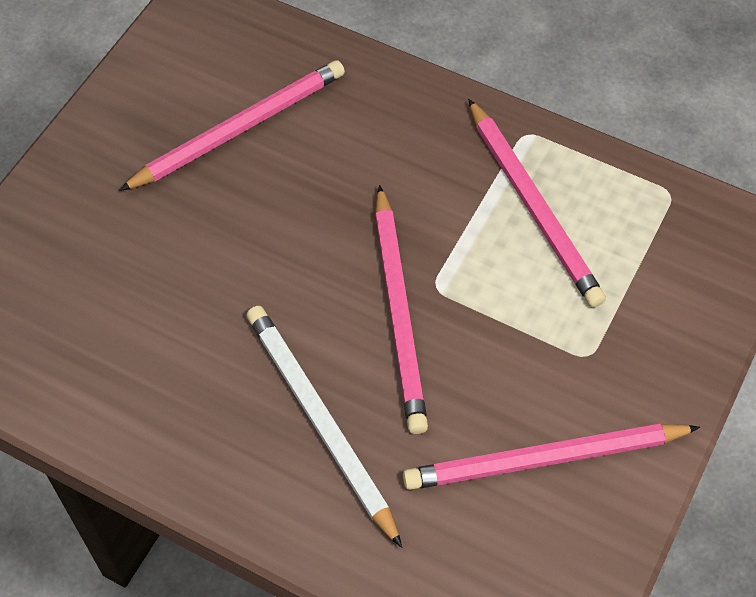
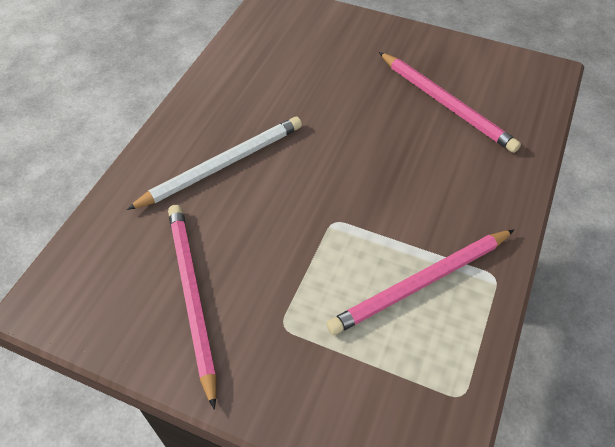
camera: 85 degrees right, 5 degrees down
(399, 313) = (309, 201): pink pencil -> none

